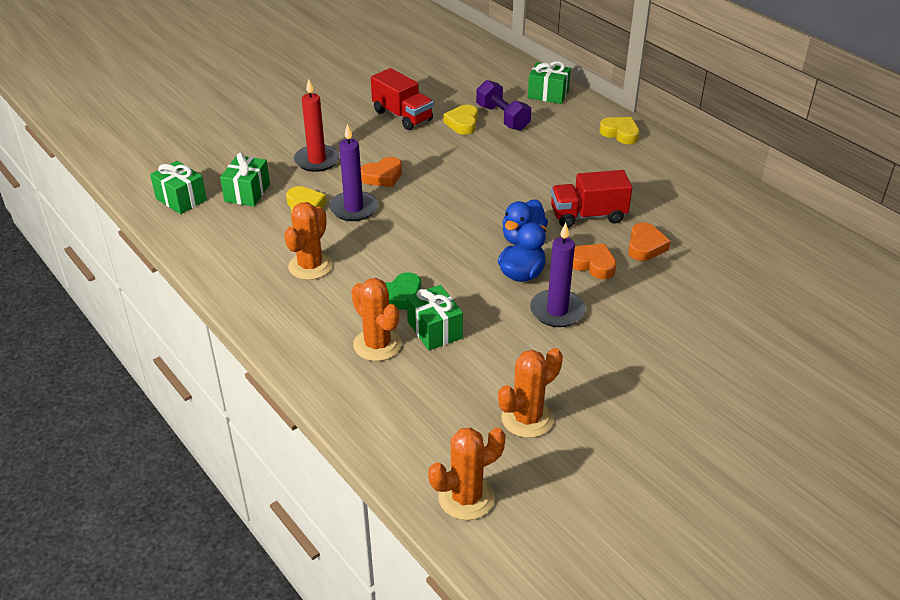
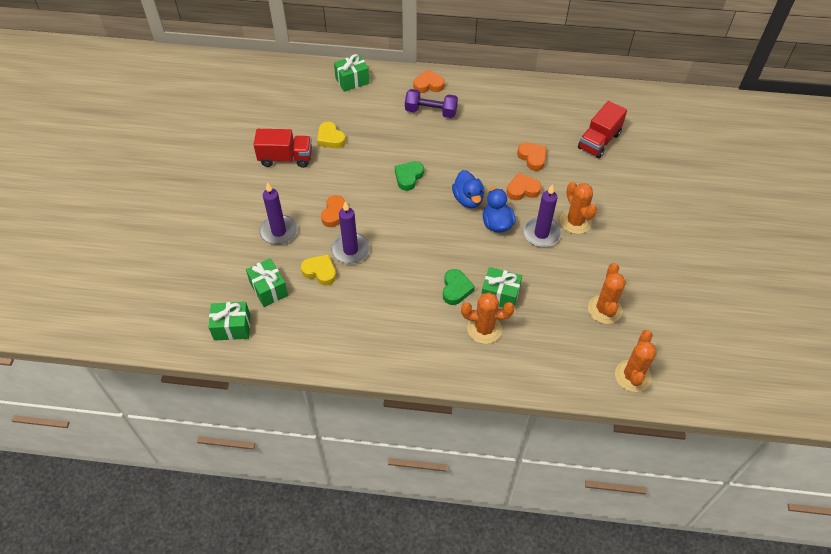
camera: 45 degrees left, 15 degrees up
(310, 266) = (381, 310): orange cactus -> orange cactus (575, 222)
(317, 160) = (279, 232): red candle -> purple candle
(490, 189) = (408, 177): none -> green heart
(502, 118) = (348, 117): purple dumbbell -> purple dumbbell (431, 112)
(588, 216) = (482, 158): red truck -> red truck (599, 141)
(620, 133) = (428, 85): yellow heart -> orange heart

